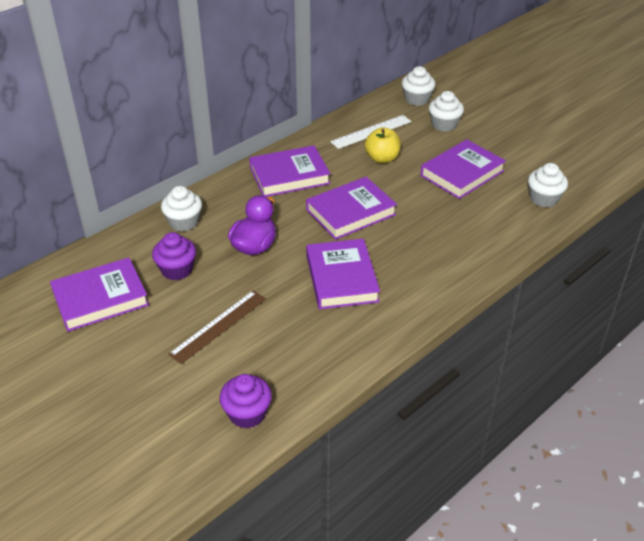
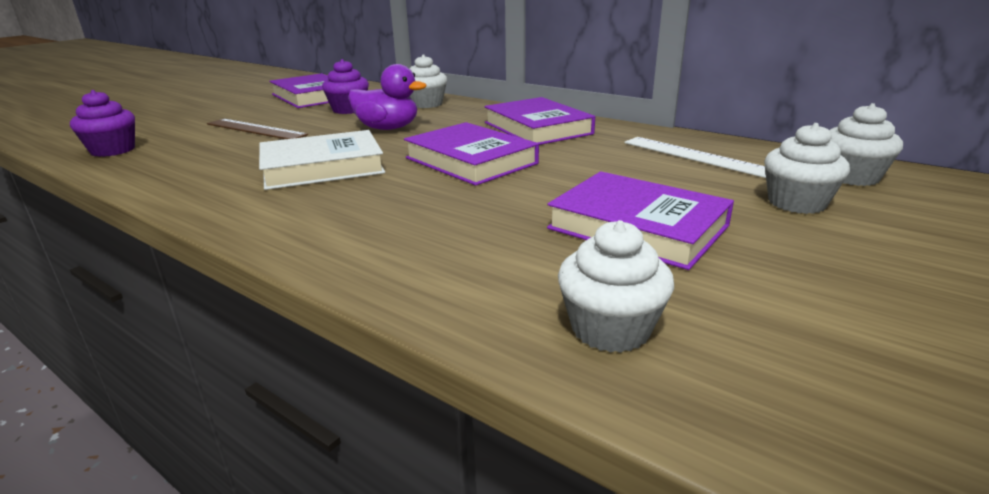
camera: 80 degrees right, 15 degrees down
(341, 278) = (322, 167): purple book -> white book
(382, 158) = (625, 167): yellow apple -> none

